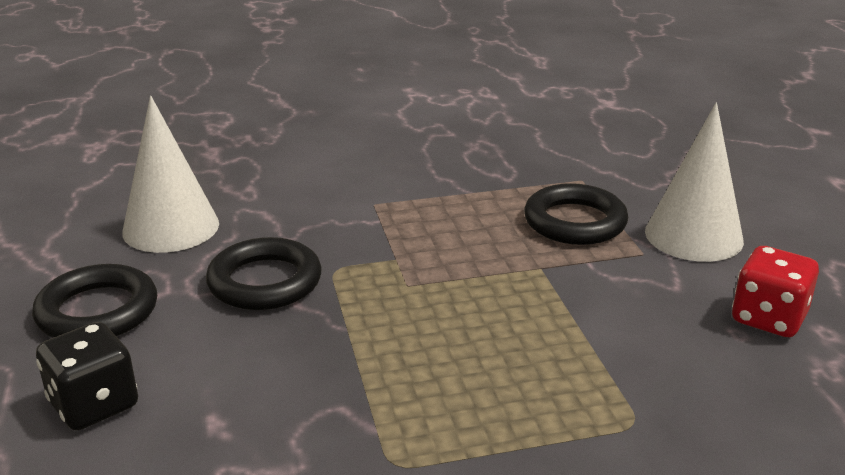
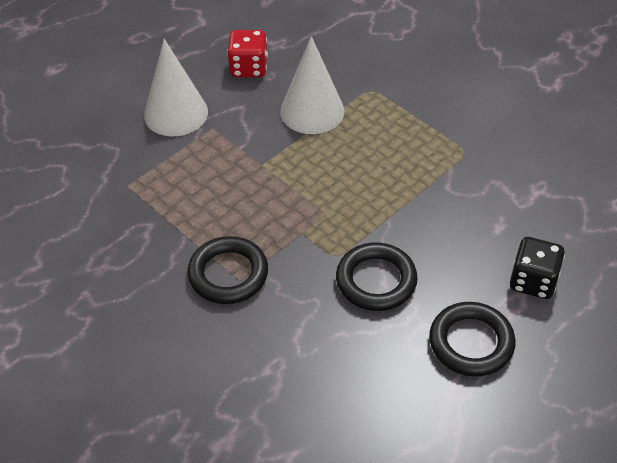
camera: 120 degrees left, 20 degrees up
(171, 227) = (357, 378): white cone -> white cone (312, 111)
(575, 222) = (194, 168): black ring -> black ring (228, 274)

